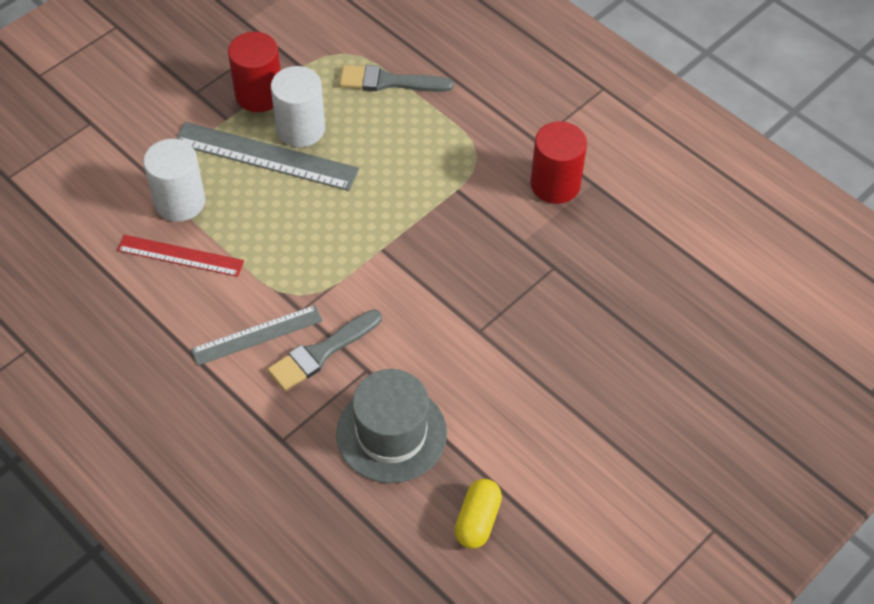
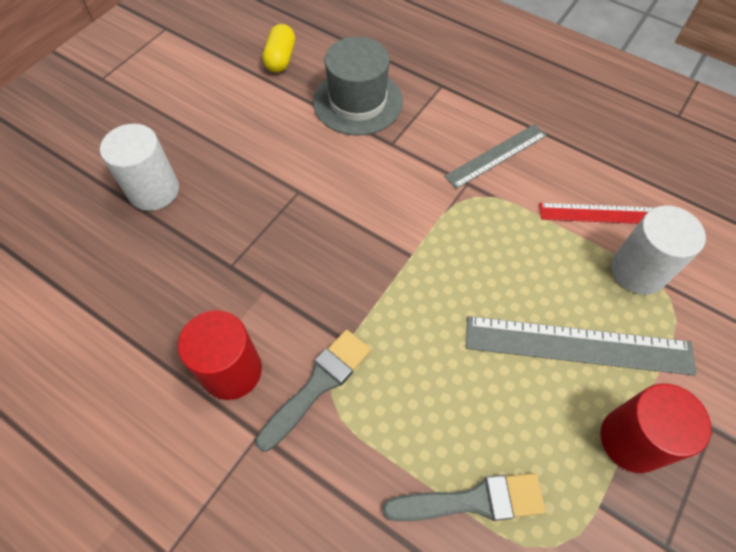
camera: 170 degrees right, 5 degrees up
(300, 129) = (555, 394): white cylinder -> white cylinder (154, 190)
(321, 353) = (435, 150): grey brush -> grey brush (318, 384)

